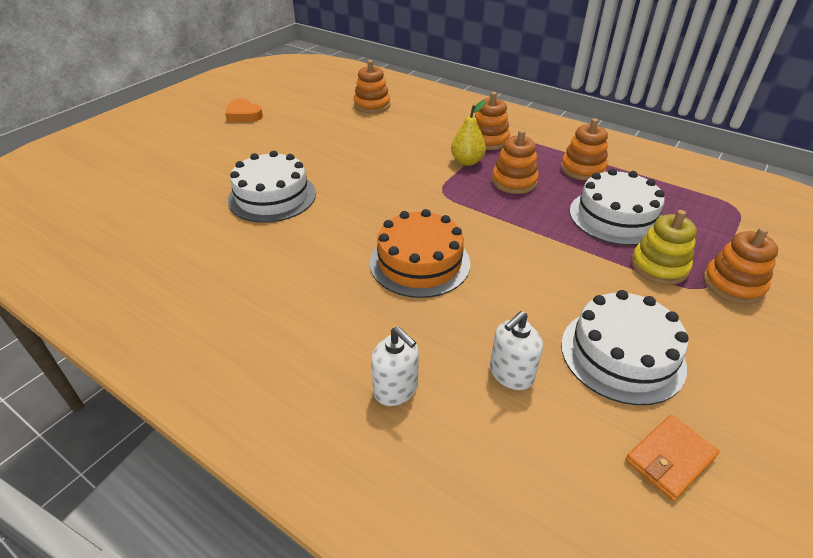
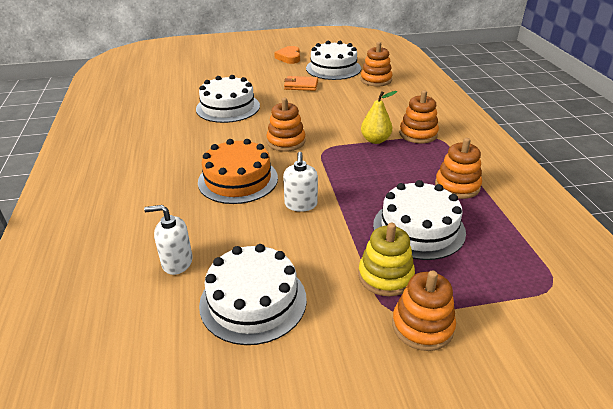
camera: 45 degrees right, 5 degrees down
(311, 109) = (333, 68): none -> white cake
(396, 389) = (118, 229): white soap dispenser -> white soap dispenser (301, 204)
(514, 181) = (384, 167): orange stacking toy -> orange stacking toy (286, 141)
(670, 459) = (170, 367): orange wallet -> orange wallet (301, 85)

